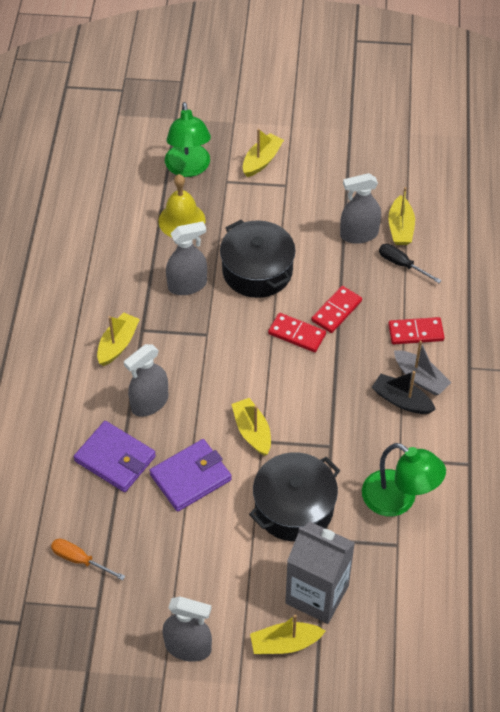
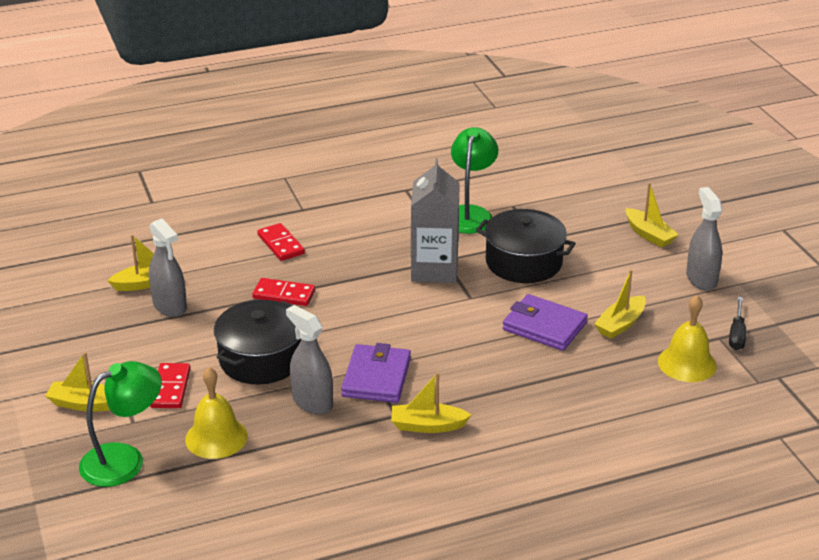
camera: 115 degrees left, 20 degrees down
(80, 560) = (687, 363): orange screwdriver -> yellow bell
(115, 459) = (565, 379): purple wallet -> purple wallet (376, 377)
(149, 403) = (484, 378): grey spray bottle -> none
(252, 431) = (465, 306): yellow boat -> yellow boat (620, 324)
(297, 334) = (330, 311): red domino -> red domino (170, 388)
(317, 594) = (592, 231): grey carton -> grey carton (434, 269)
(401, 400) = (365, 235): black boat -> none
(402, 264) = (198, 271): black screwdriver -> black screwdriver (737, 334)
(420, 378) = (333, 231): grey boat -> none

